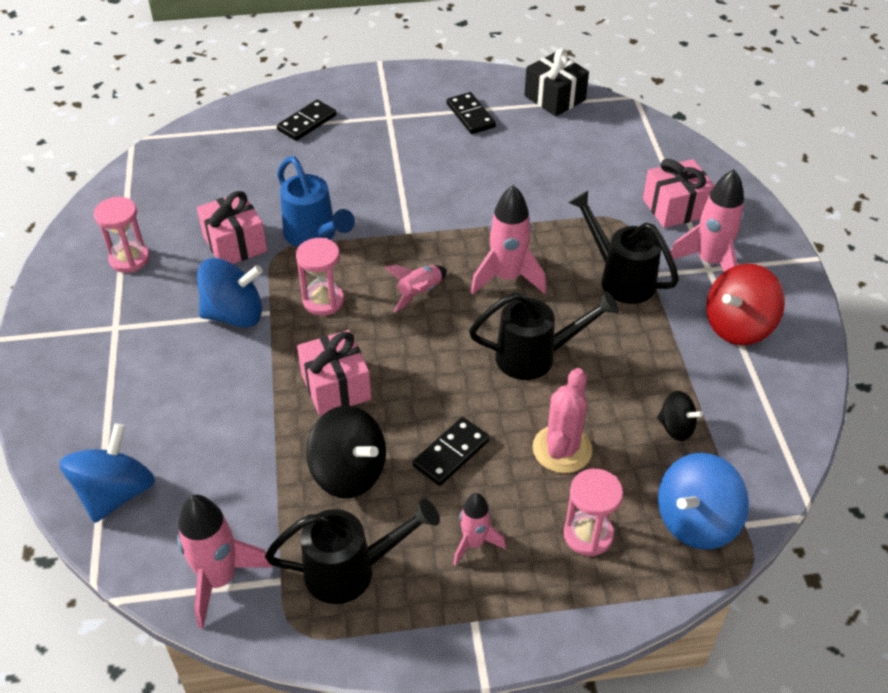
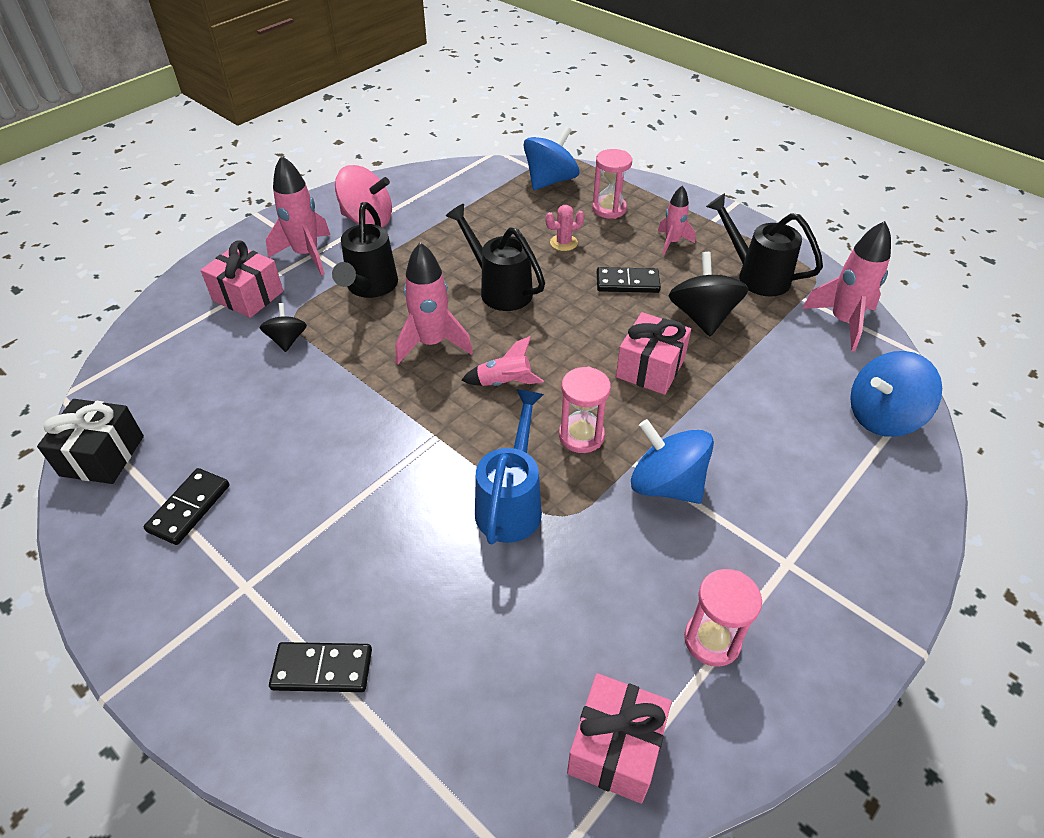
camera: 130 degrees left, 0 degrees up
(235, 244) = (589, 561): pink gift -> pink gift (615, 748)
(562, 449) = (563, 243): pink cactus -> pink cactus, size x0.60
(676, 427) = (490, 210): black spinning top -> black spinning top (287, 340)
(696, 521) = (550, 181): blue spinning top -> blue spinning top turned 60 degrees counterclockwise
(738, 326) = (367, 220): red spinning top -> pink spinning top

